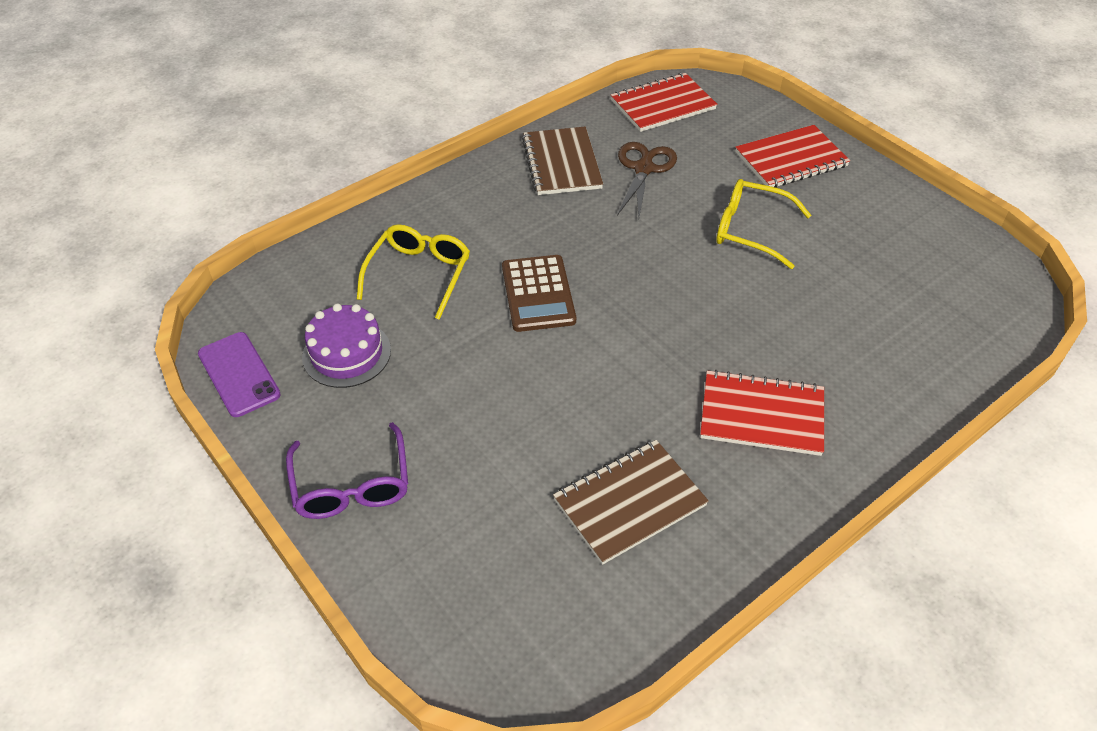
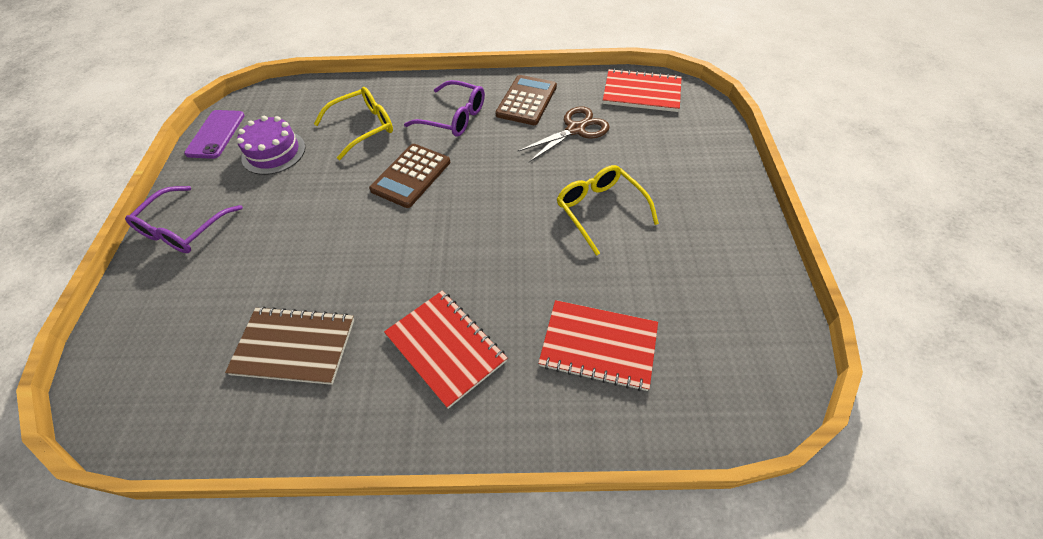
camera: 40 degrees right, 5 degrees up
(508, 215) = (454, 117): none -> purple glasses
(562, 163) = (526, 101): brown notebook -> brown calculator
(791, 159) = (695, 175): red notebook -> red notebook (598, 345)

